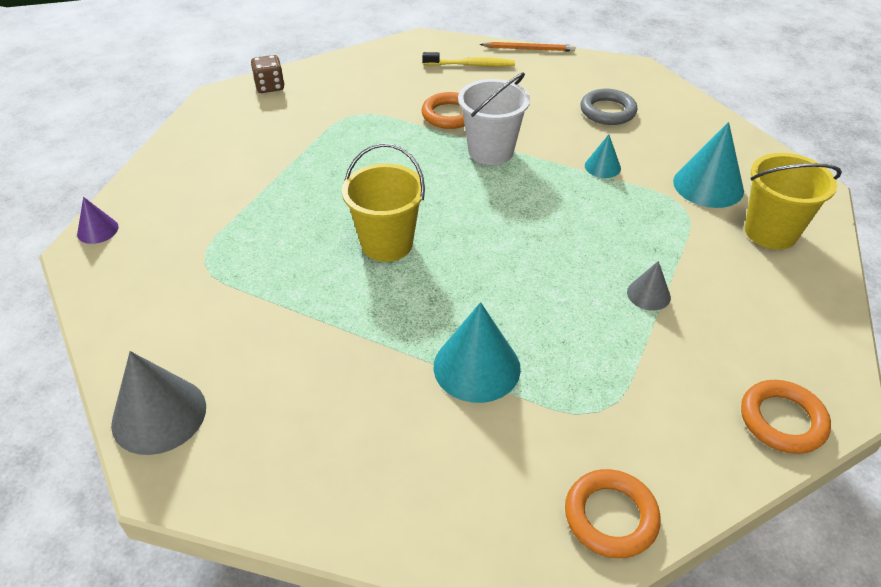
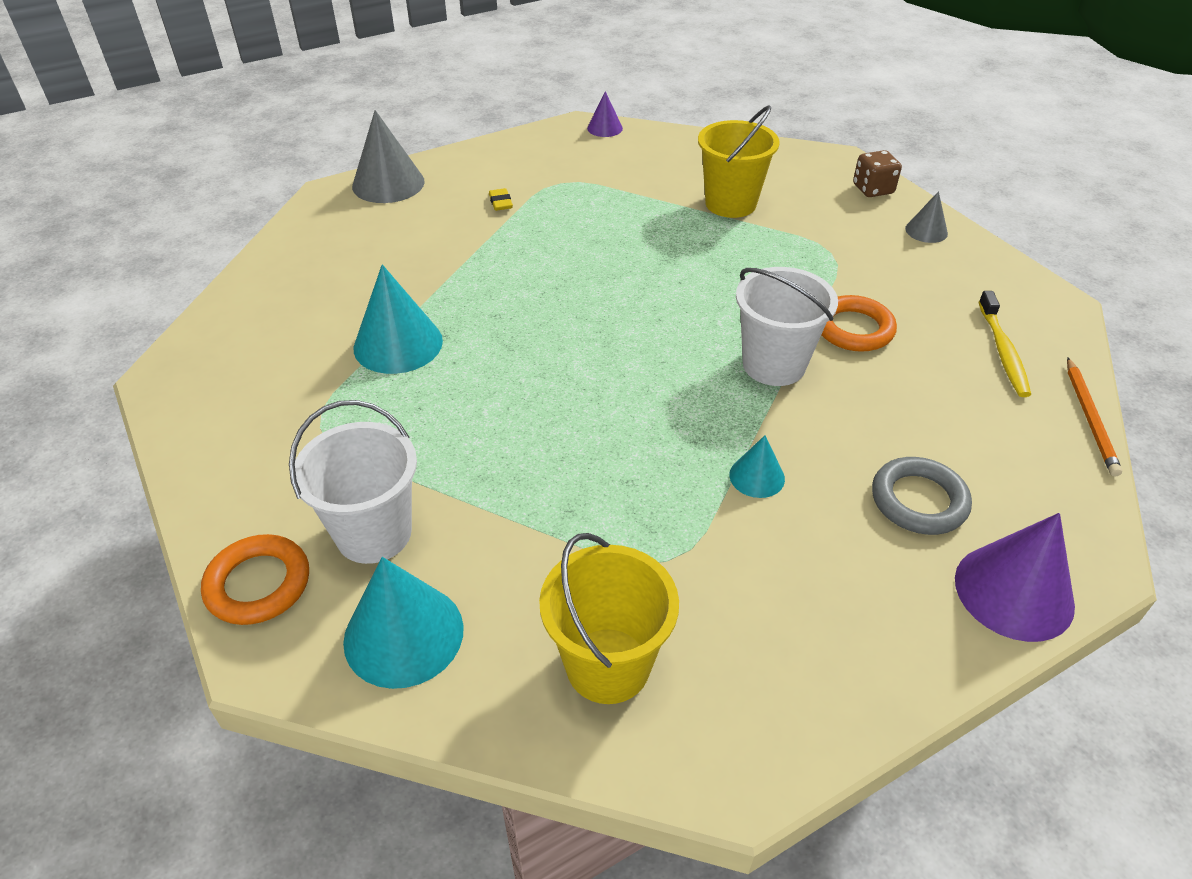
camera: 90 degrees right, 0 degrees up
(232, 307) = (500, 202): none -> yellow eraser
(387, 244) = (584, 284): yellow bucket -> yellow bucket (730, 203)
(610, 516) = (200, 421): orange ring -> none
(648, 294) = (483, 491): grey cone -> grey cone (926, 231)
(664, 92) = (1014, 591): none -> purple cone
(708, 185) = (725, 603): turquoise cone -> turquoise cone (403, 634)
(709, 354) = (374, 533): none -> white bucket

